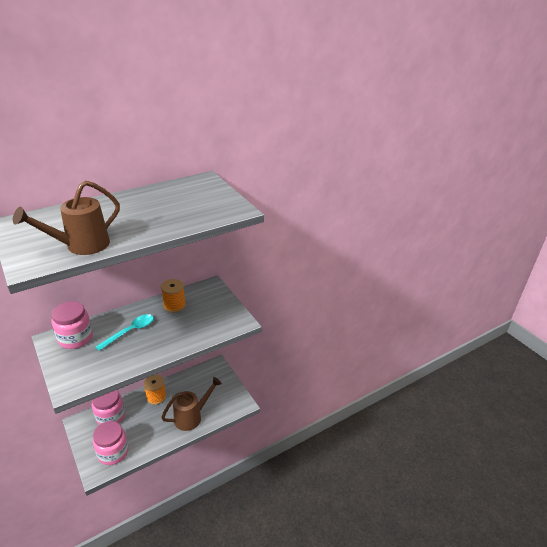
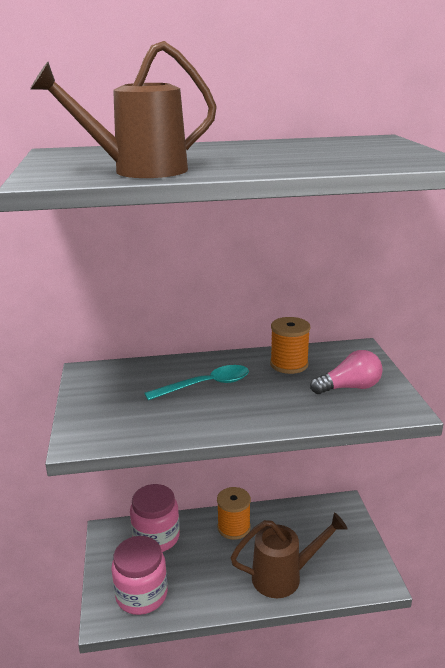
camera: 25 degrees right, 10 degrees down
(75, 338) = (122, 378): pink jar -> none
(211, 314) = (349, 387): none -> pink light bulb

